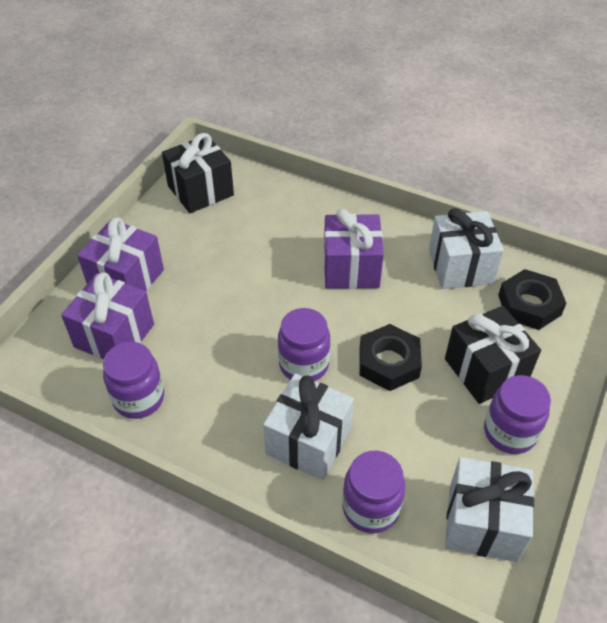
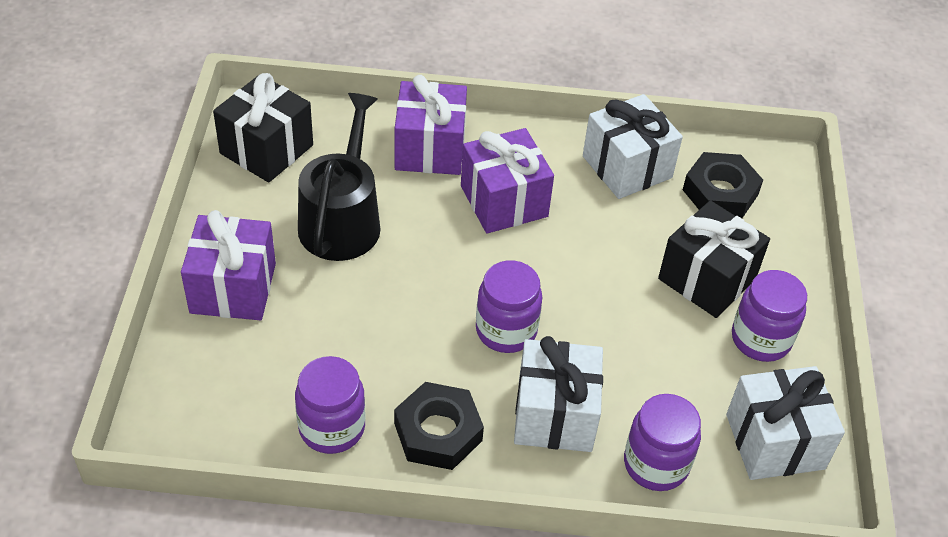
camera: 25 degrees left, 0 degrees up
(114, 335) = (258, 362): purple gift -> purple gift (430, 149)
(226, 251) = (342, 219): none -> black watering can
(389, 362) = (600, 300): black nut -> black nut (438, 432)

